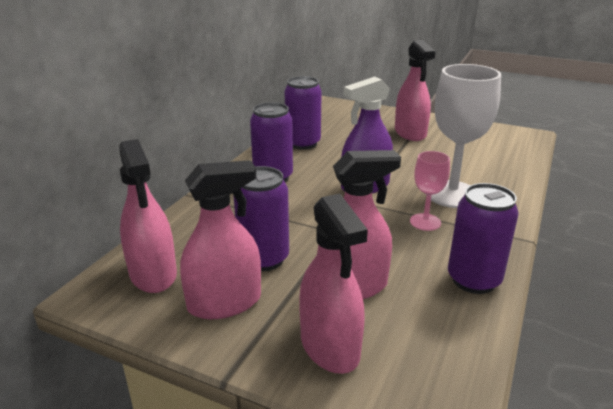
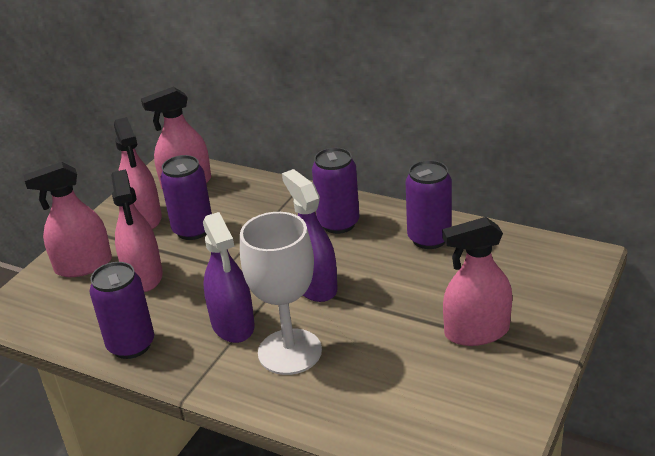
camera: 95 degrees right, 5 degrees up
(425, 222) = (233, 324): pink goblet -> purple spray bottle

